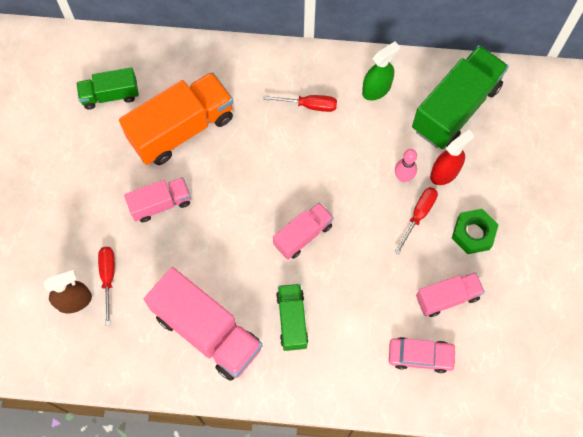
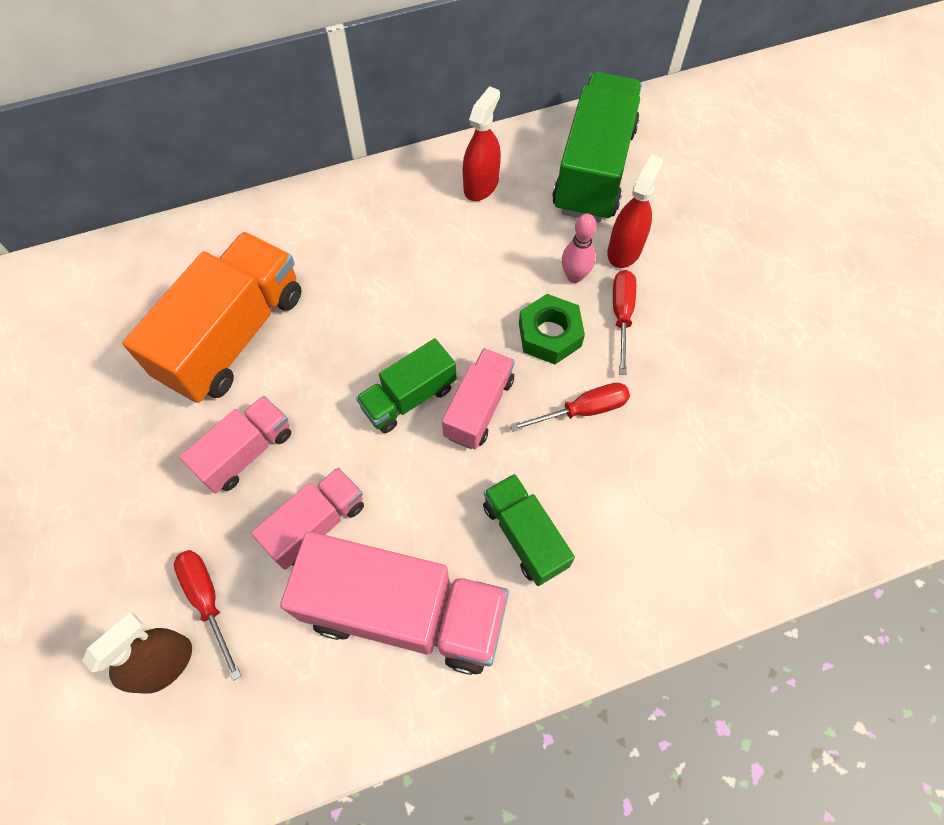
camera: 25 degrees left, 5 degrees down
(110, 95) = (104, 332): green truck -> green truck (409, 397)
(309, 105) = (401, 237): red screwdriver -> red screwdriver (582, 410)
(376, 89) = (481, 185): green spray bottle -> red spray bottle
(420, 356) = (732, 502): pink car -> none
(447, 297) = (720, 405): pink truck -> pink truck (316, 524)
(473, 234) = (704, 309): green nut -> green nut (549, 335)

